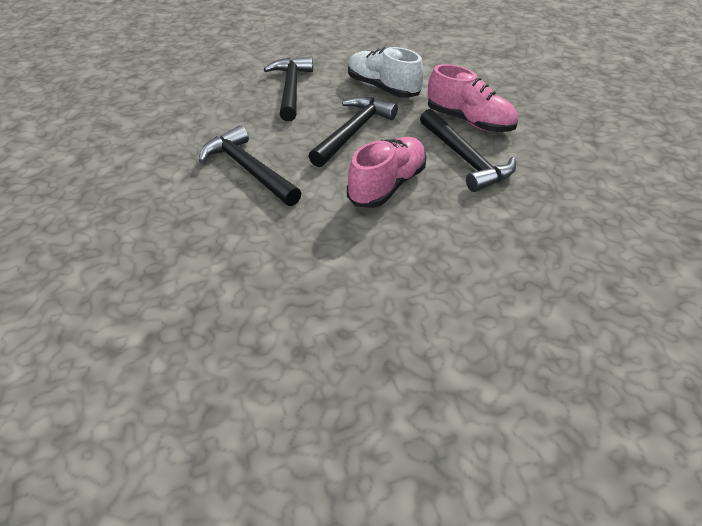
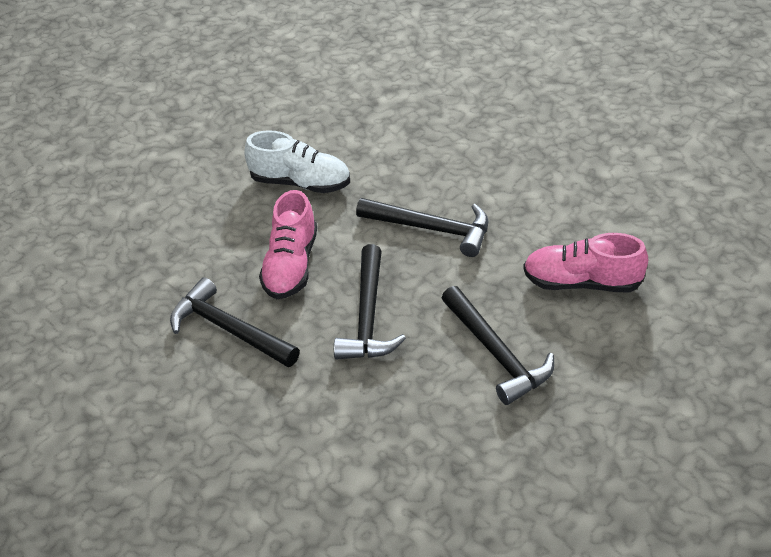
camera: 155 degrees right, 0 degrees up
(382, 88) = (383, 407): white shoe -> white shoe (300, 183)
(469, 121) = (244, 391): pink shoe -> pink shoe (582, 282)

